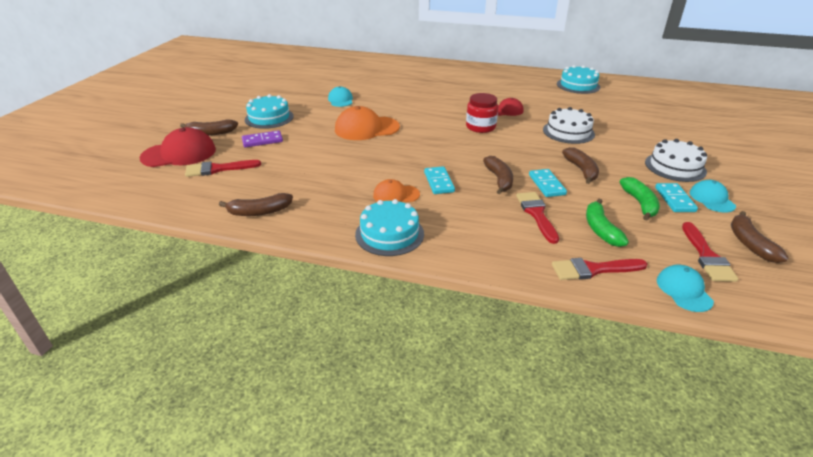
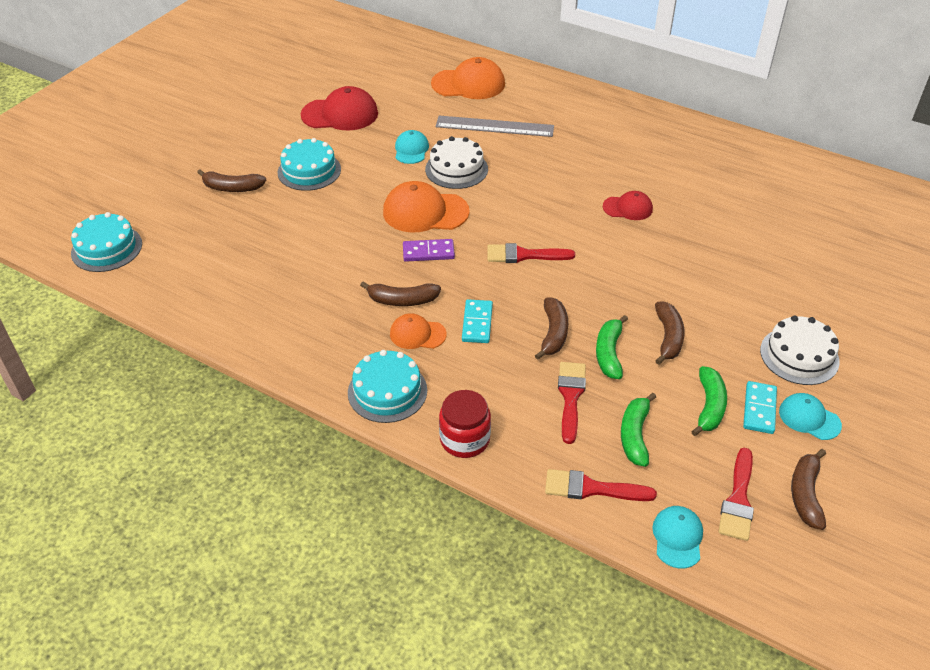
camera: 15 degrees right, 10 degrees up
(179, 154) = (188, 218): red cap -> red cap (340, 114)
(218, 169) = (227, 253): red brush -> red brush (524, 255)
(259, 212) = (256, 330): brown banana -> brown banana (402, 300)
(262, 141) = (290, 213): purple domino -> purple domino (428, 252)
(364, 67) = (468, 84): none -> orange cap
(393, 84) = (494, 126): none -> grey ruler
(480, 127) = (576, 235): red jar -> red jar (464, 439)
(547, 185) = (609, 353): turquoise domino -> green banana
(568, 132) = (692, 265): white cake -> white cake (456, 169)
(578, 85) = (763, 172): turquoise cake -> turquoise cake (106, 248)
(711, 199) = (809, 418): turquoise cap -> turquoise cap turned 60 degrees counterclockwise

